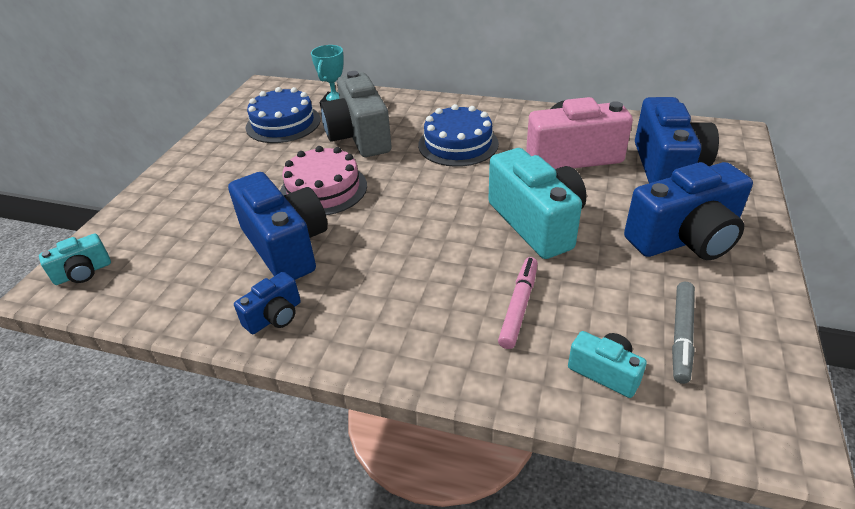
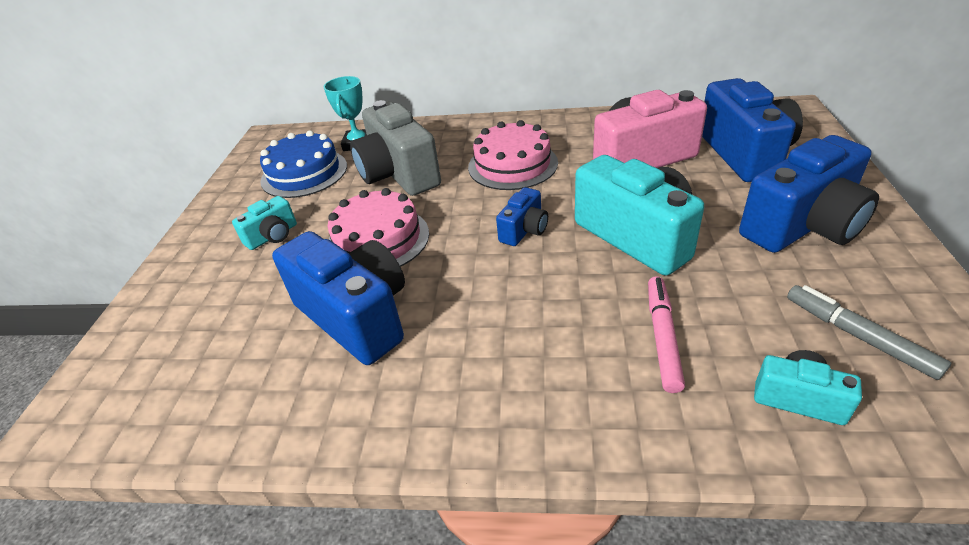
camera: 10 degrees left, 0 degrees up
(83, 273) = (97, 401): turquoise camera -> turquoise camera (273, 236)
(274, 316) = (372, 409): blue camera -> blue camera (524, 230)
(458, 144) = (512, 165): blue cake -> pink cake
(681, 335) = (858, 336): grey marker -> grey marker turned 135 degrees clockwise

